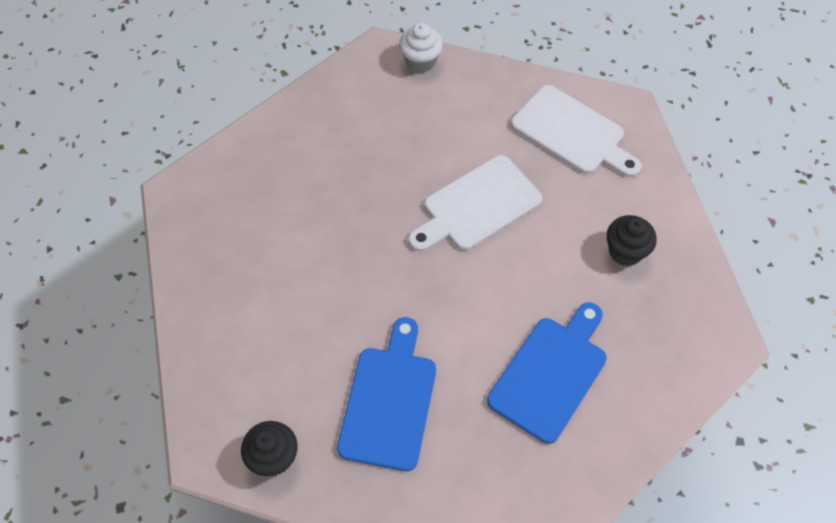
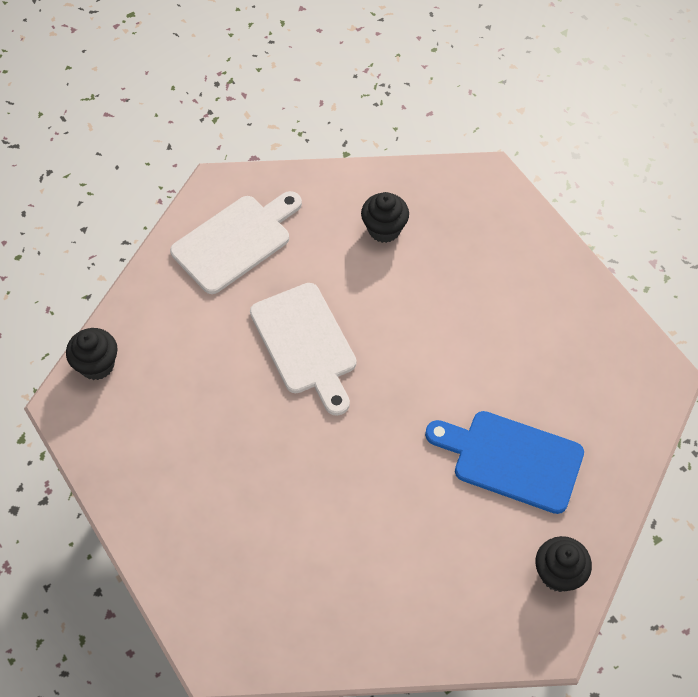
camera: 80 degrees left, 0 degrees up
(420, 61) = (97, 365): white cupcake -> black cupcake
(550, 373) = (501, 318): blue cutting board -> none

